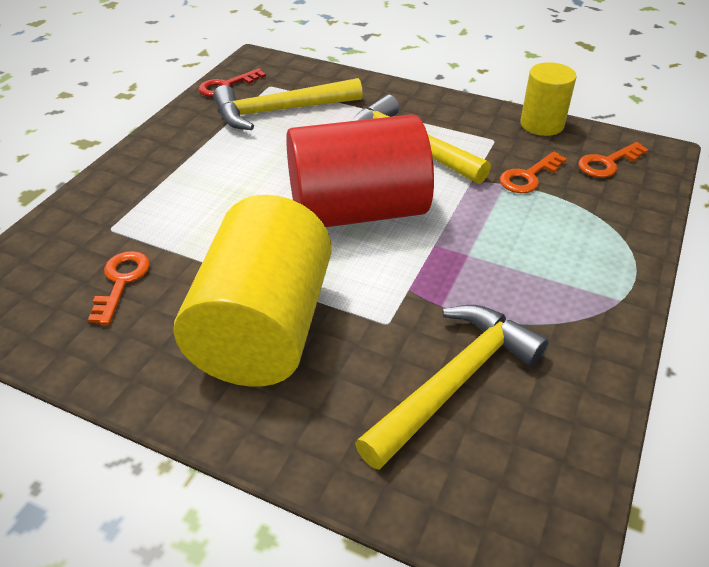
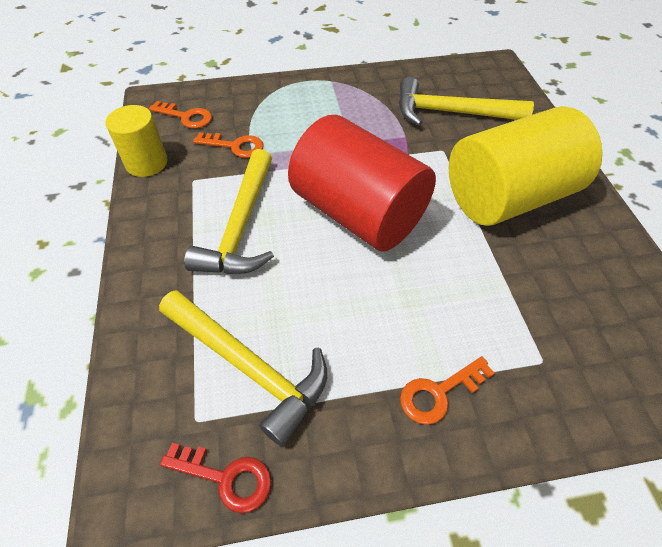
camera: 125 degrees left, 10 degrees up
(121, 282) = (570, 300): orange key -> orange key (439, 393)

